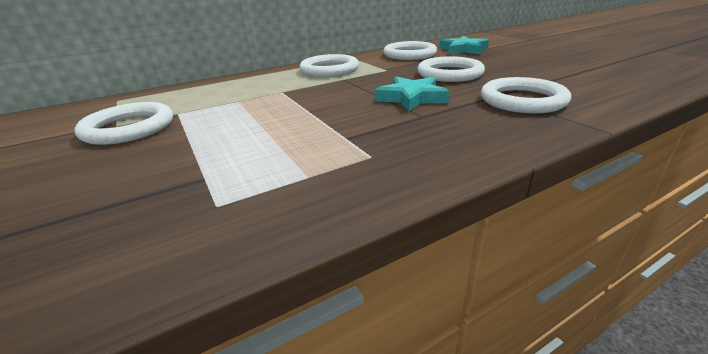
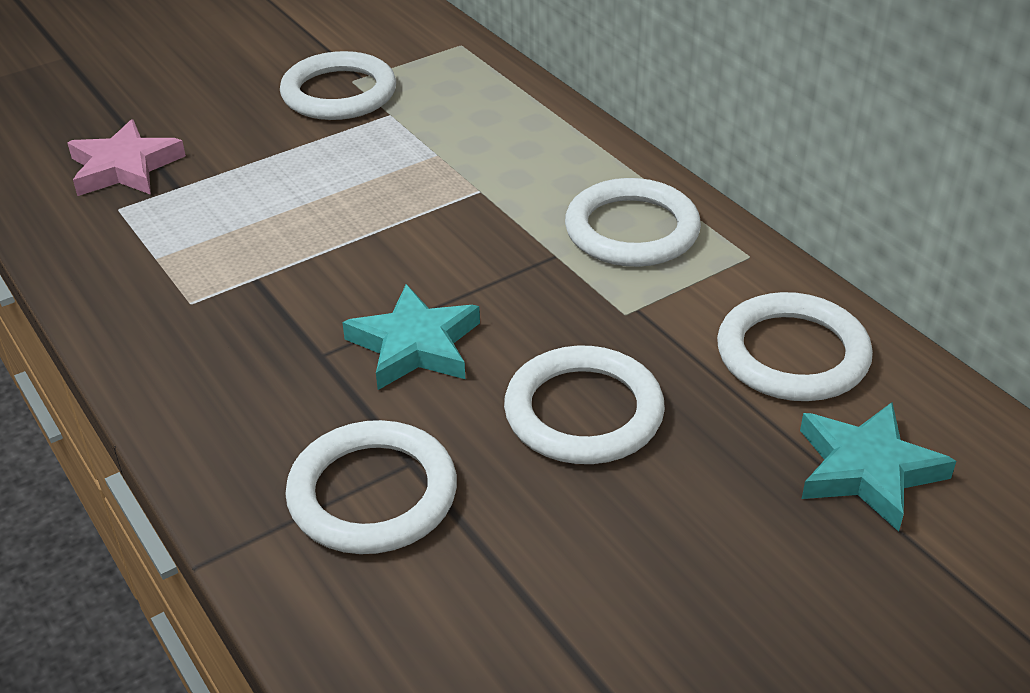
camera: 85 degrees right, 10 degrees up
(139, 211) = (124, 167): none -> pink star

